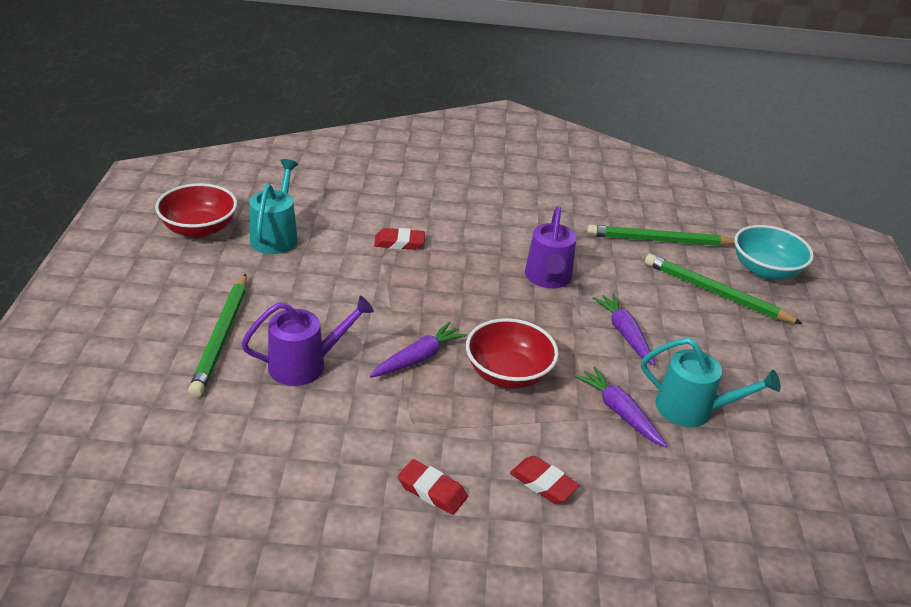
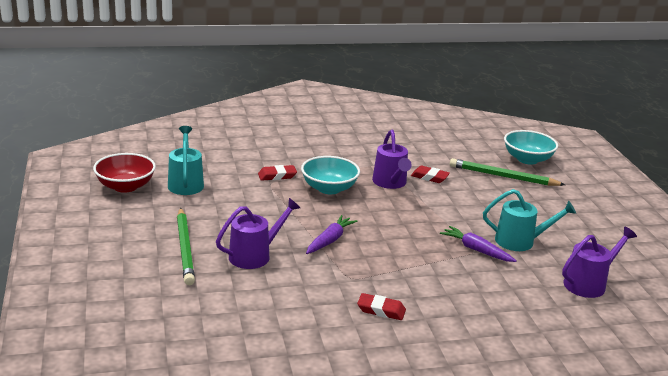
camera: 15 degrees left, 10 degrees down
(459, 274) = (329, 188): none -> turquoise bowl
(508, 373) = (394, 240): red bowl -> none
(543, 483) = (449, 295): red eraser -> red eraser (429, 177)
(624, 333) = (457, 207): purple carrot -> none
(659, 240) = (451, 151): green pencil -> none
(767, 506) = (589, 283): none -> purple watering can

